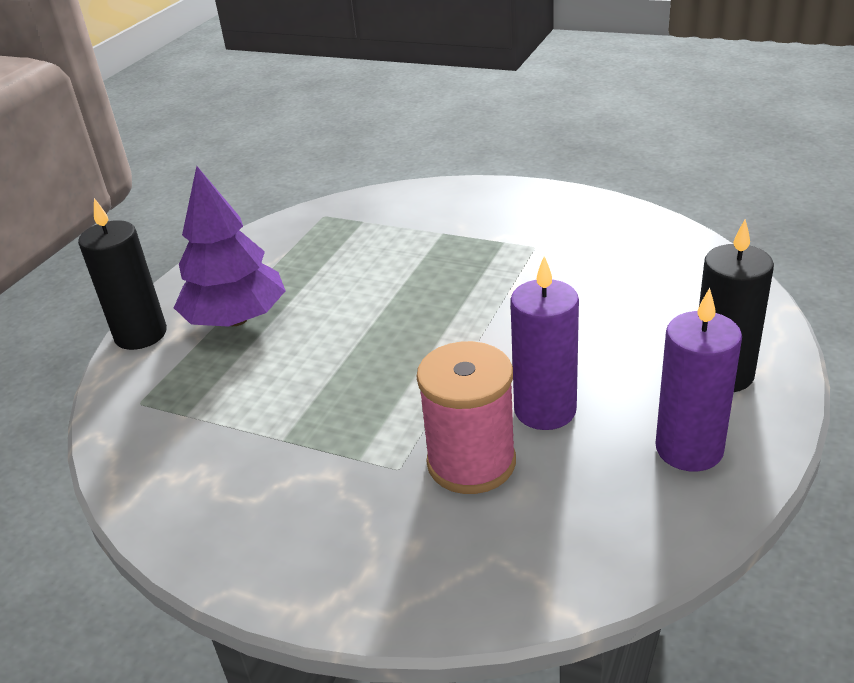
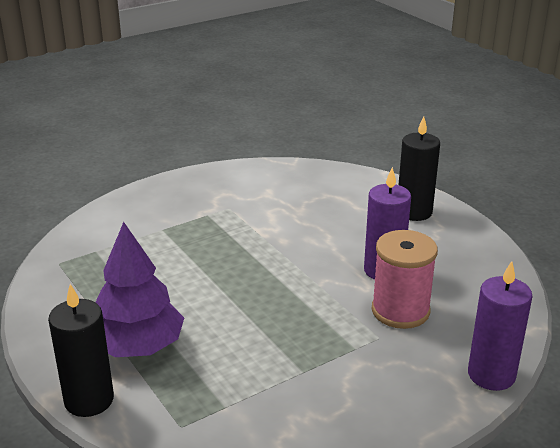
camera: 60 degrees left, 5 degrees down
(689, 449) = (457, 246): purple candle -> purple candle (491, 375)

